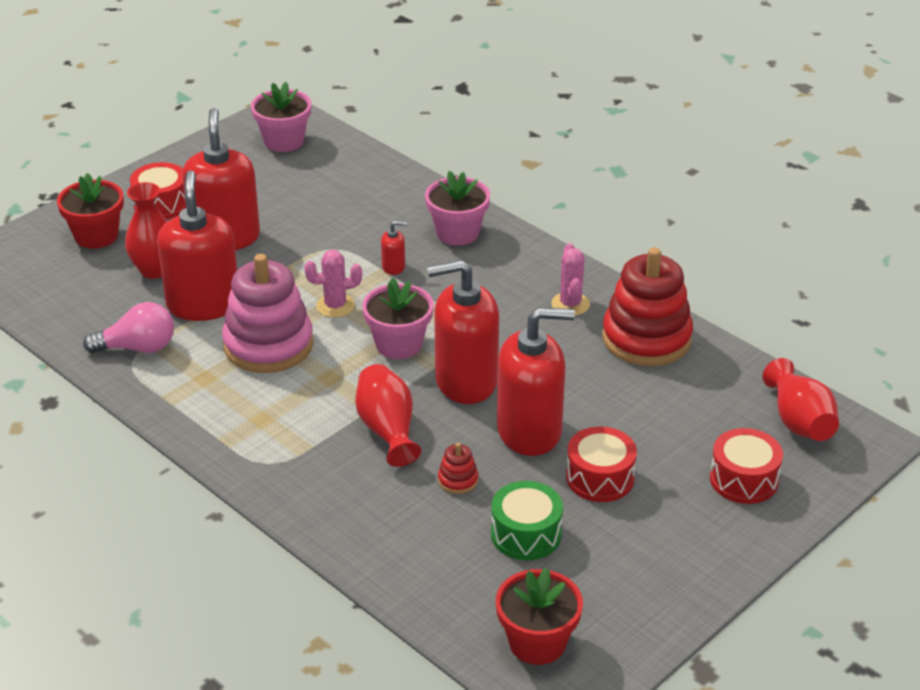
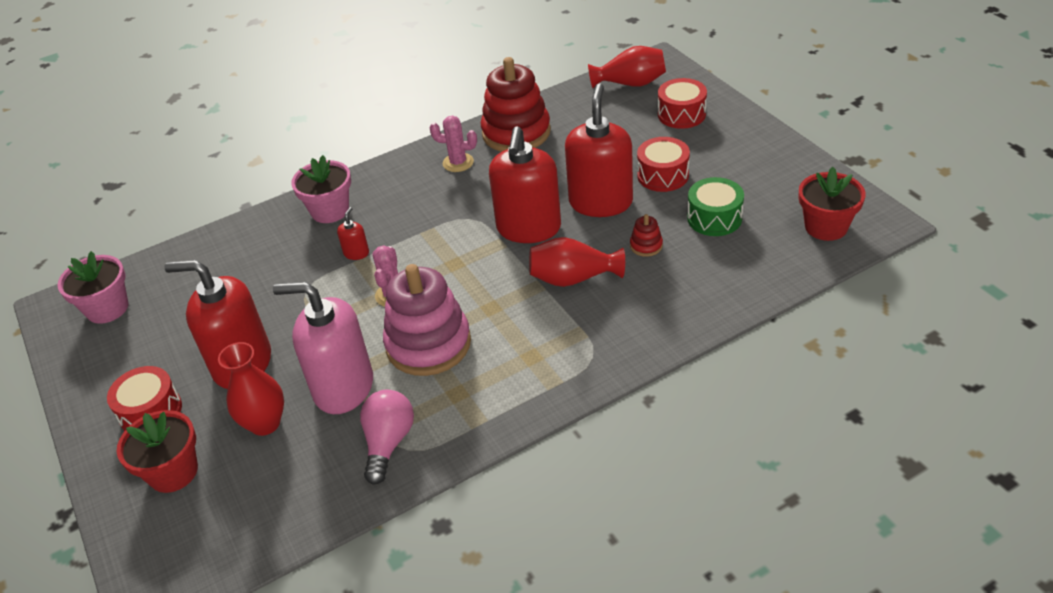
camera: 70 degrees left, 5 degrees up
(203, 304) = (343, 387): red soap dispenser -> pink soap dispenser
(399, 344) = (465, 261): pink flower pot -> none

